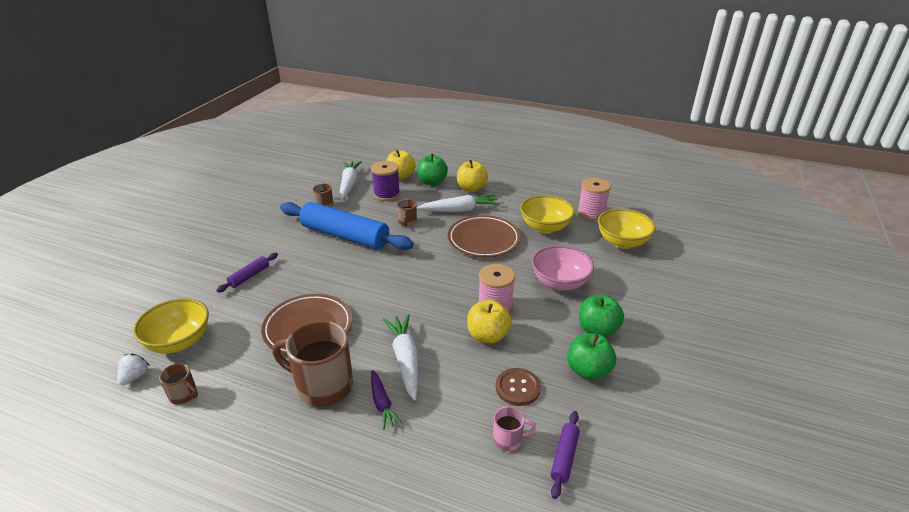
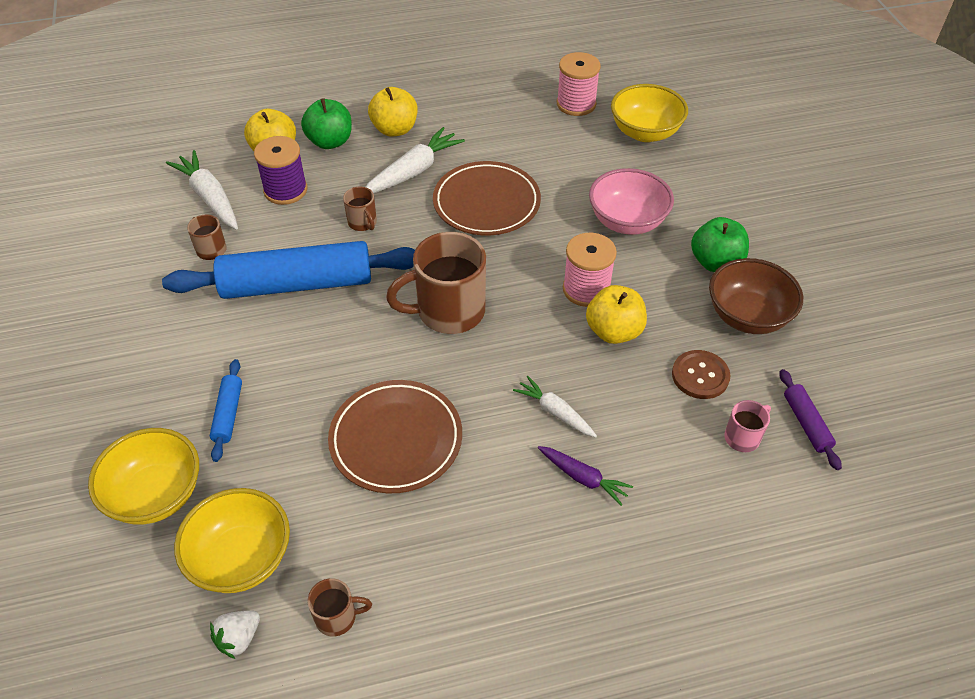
camera: 35 degrees left, 15 degrees up
(135, 376) = (239, 638): white strawberry -> white strawberry turned 120 degrees counterclockwise
(249, 276) = (228, 414): purple rolling pin -> blue rolling pin
(323, 386) = (496, 499): brown mug -> brown mug (448, 311)
(405, 360) = (555, 412): white carrot -> white carrot, size x0.62
(545, 227) = (542, 150): yellow bowl -> yellow bowl (156, 495)
(588, 370) = (747, 316): green apple -> brown bowl

